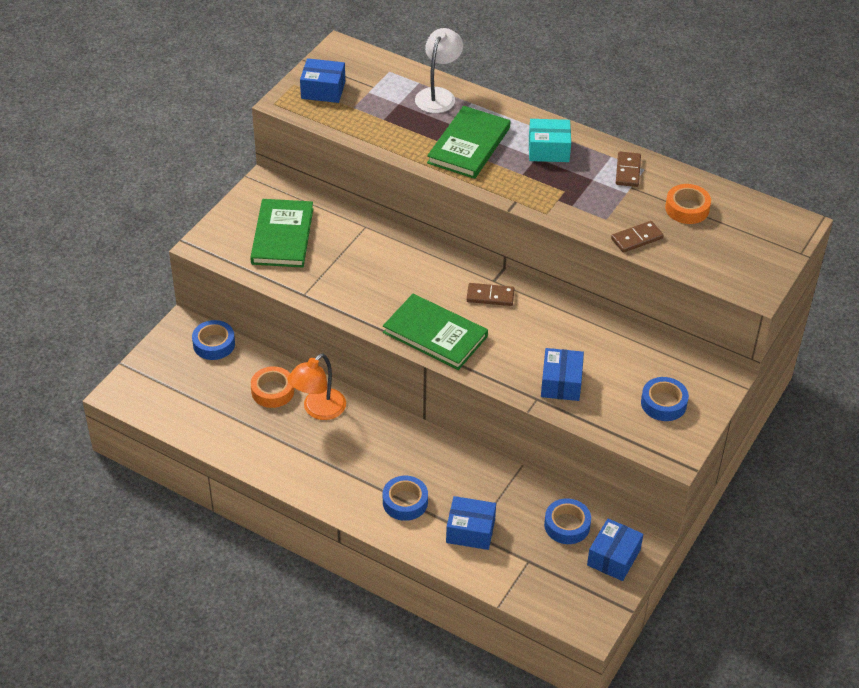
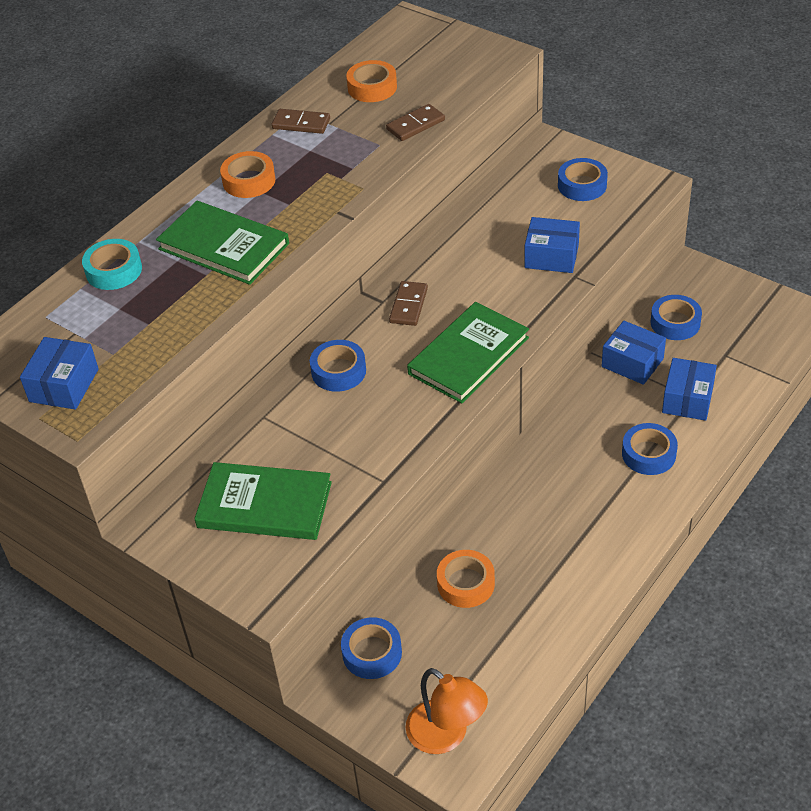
camera: 80 degrees left, 0 degrees up
(318, 410) = (501, 535): orange lamp -> orange lamp (446, 735)
(413, 262) = (338, 371): none -> blue tape
(438, 95) = (114, 270): white lamp -> turquoise tape
(548, 150) = (249, 181): turquoise box -> orange tape
(613, 557) = (715, 291): blue box -> blue box (632, 362)
(636, 238) = (415, 125): brown domino -> brown domino turned 75 degrees clockwise

